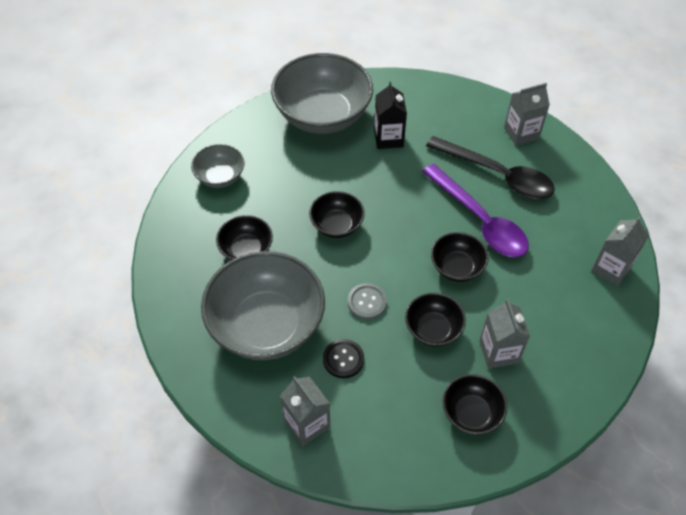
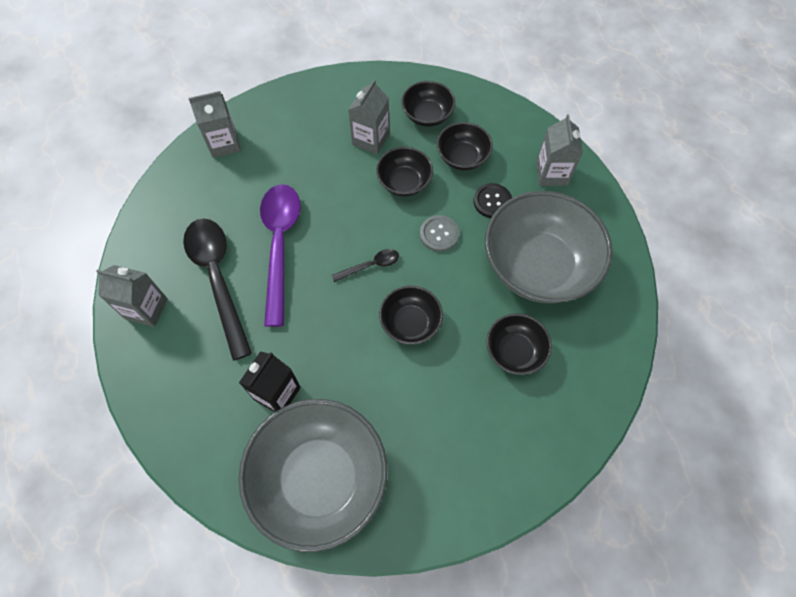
camera: 145 degrees left, 10 degrees up
(220, 176) = (492, 464): grey bowl -> none
(399, 246) = (370, 265): none -> black spoon
(457, 267) = (340, 217): black bowl -> black bowl (462, 157)

